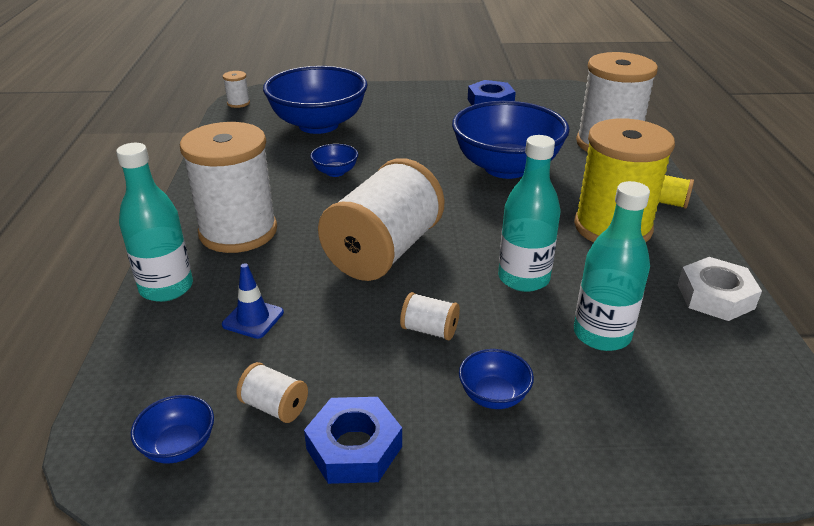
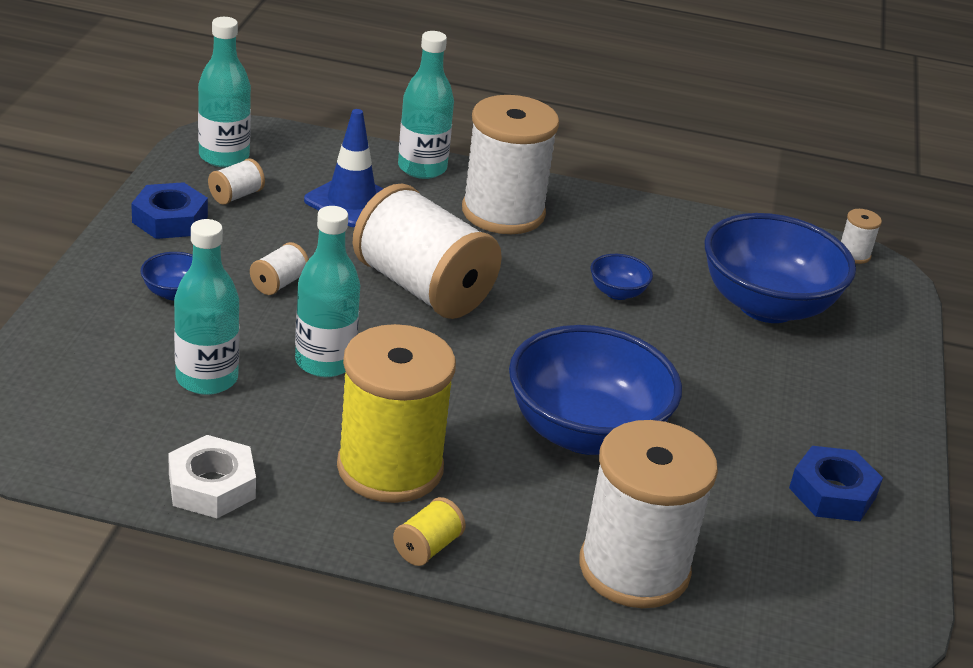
camera: 100 degrees right, 0 degrees up
(179, 446) = (224, 157): blue bowl -> turquoise bottle
(253, 319) = (351, 201): blue traffic cone -> blue traffic cone, size x1.66

